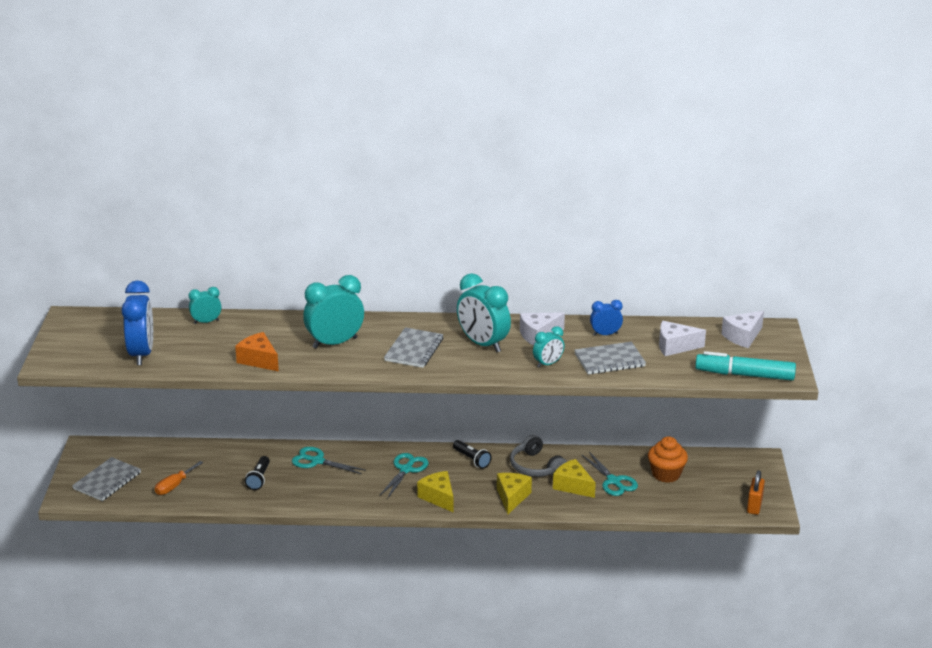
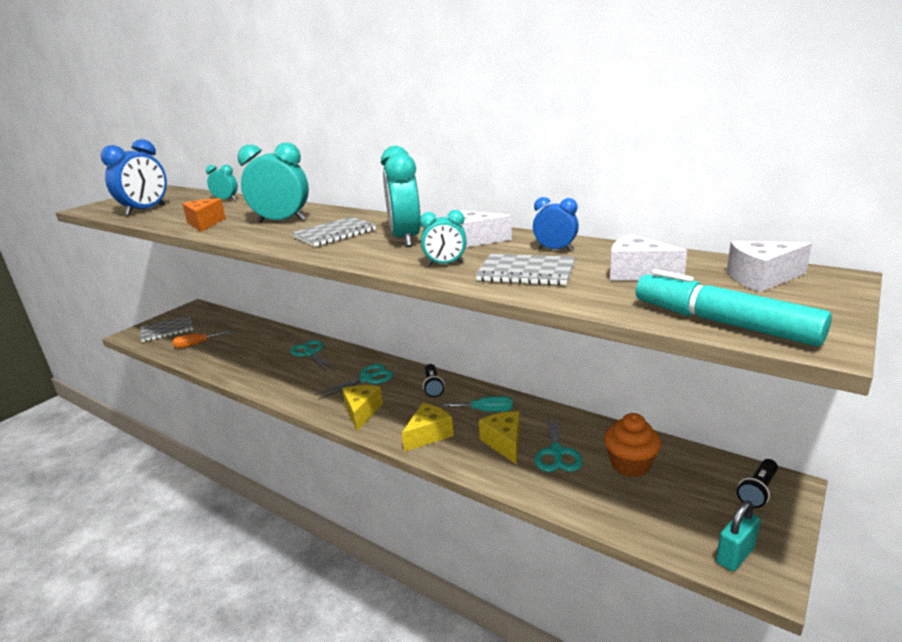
camera: 35 degrees right, 5 degrees down
(259, 479) = (253, 355): black flashlight -> black flashlight (758, 491)
(536, 467) = (486, 411): grey headphones -> turquoise screwdriver
(754, 506) = (735, 555): orange padlock -> turquoise padlock

